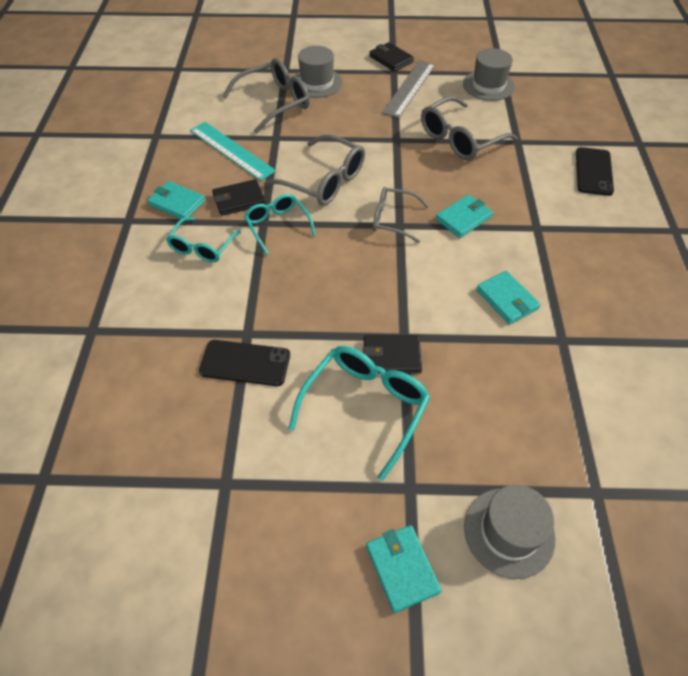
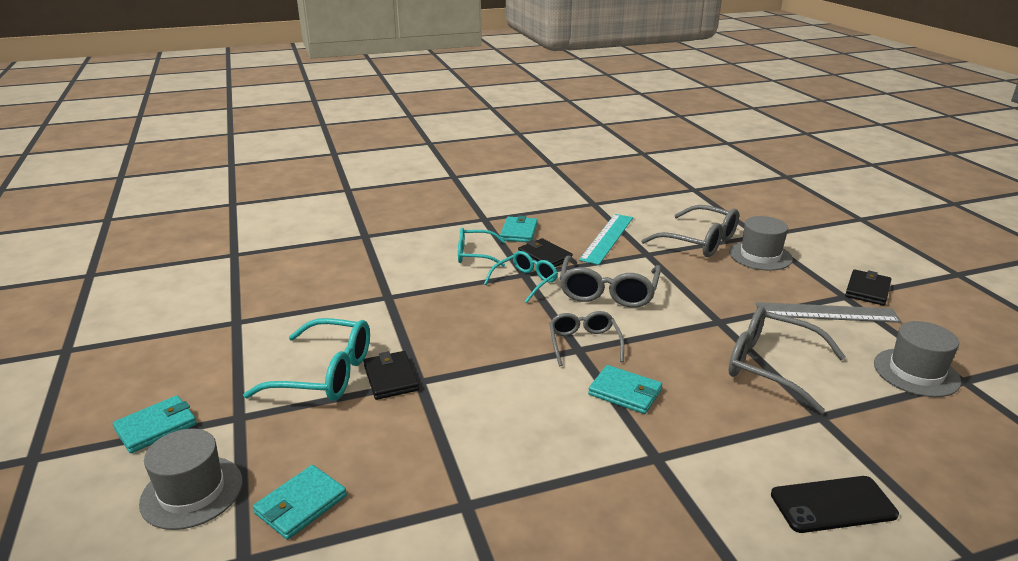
camera: 70 degrees right, 25 degrees down
(245, 363) = (355, 303): black phone -> none
(507, 299) = (510, 447): turquoise wallet -> turquoise wallet (301, 505)

